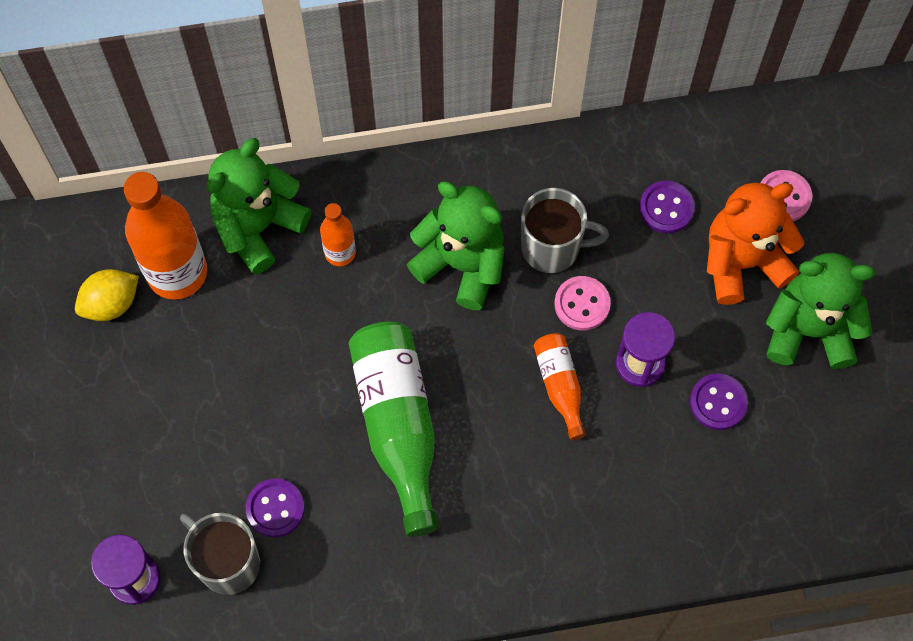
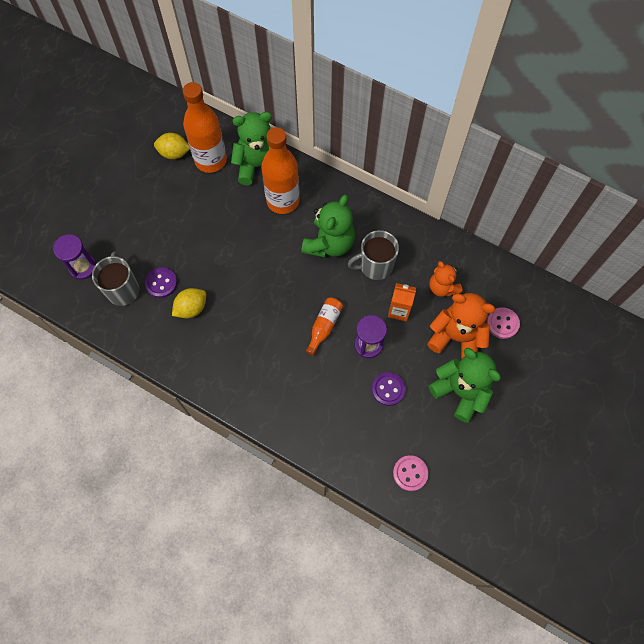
camera: 40 degrees right, 0 degrees up
(340, 253) = (283, 201): orange bottle -> orange bottle, size x1.95
(353, 508) = (191, 308): none -> yellow lemon
(398, 426) = (240, 289): green bottle -> none
(462, 264) = (329, 243): green teddy bear -> green teddy bear turned 45 degrees clockwise
(552, 248) = (375, 266): grey mug -> grey mug turned 120 degrees clockwise
(582, 304) = (366, 299): pink button -> pink button (410, 473)
(638, 284) = (399, 310): none -> orange carton
(666, 208) = (442, 287): purple button -> orange teddy bear

